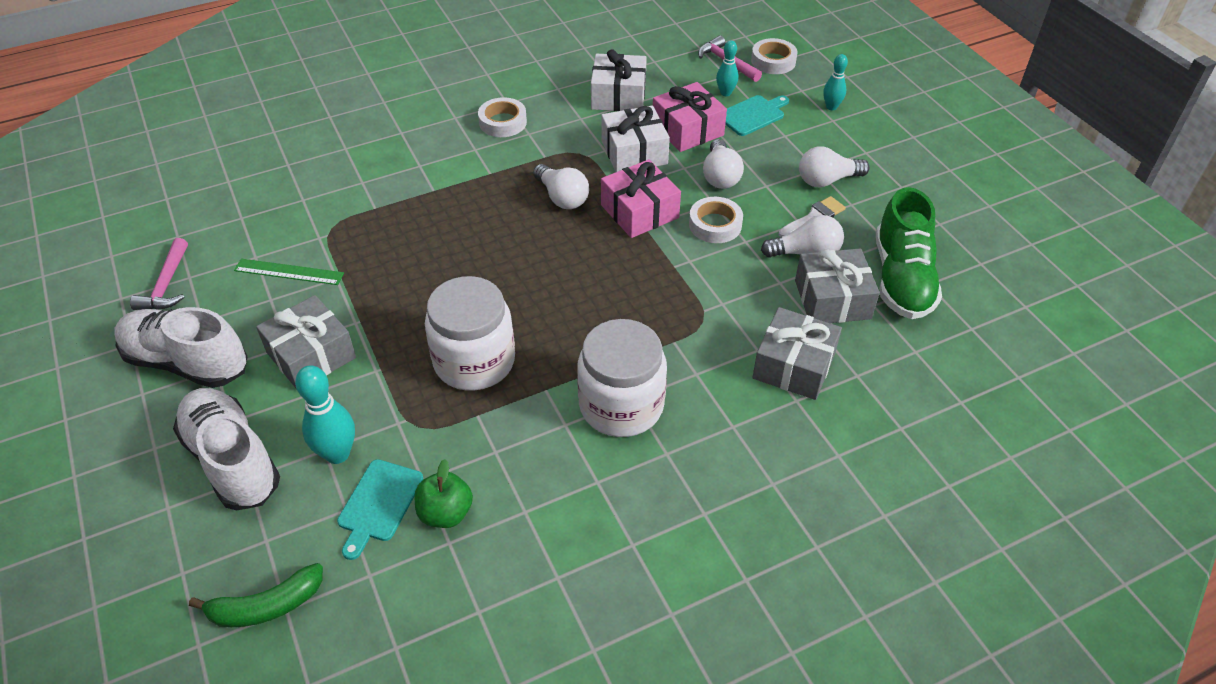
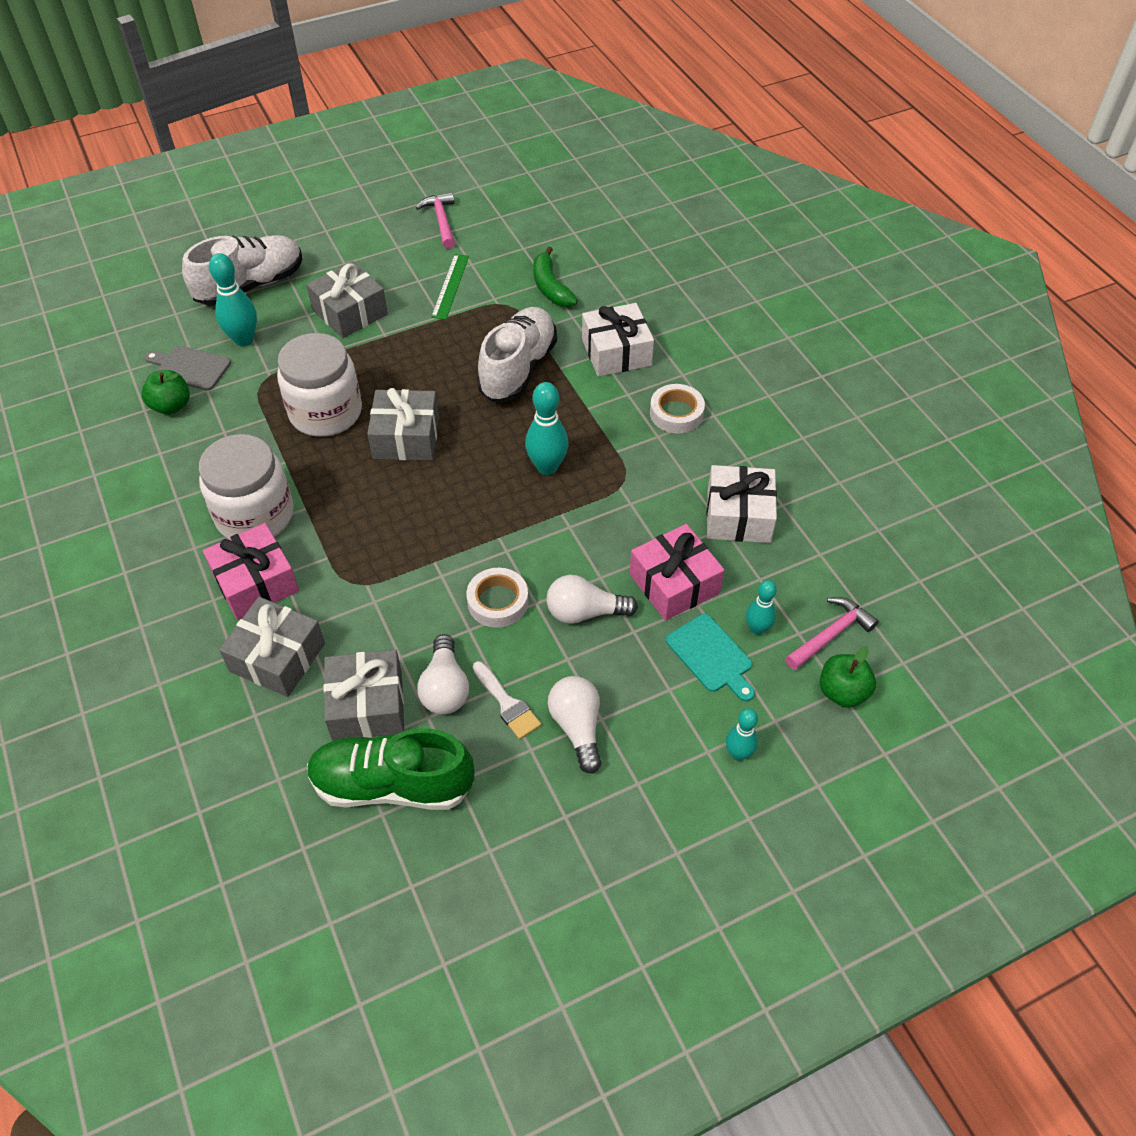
camera: 90 degrees right, 5 degrees up
(166, 285) = (441, 221): pink hammer -> pink hammer turned 75 degrees clockwise
(187, 362) = (353, 247): white shoe -> white shoe (518, 369)
(266, 606) = (121, 321): green banana -> green banana (550, 287)
(378, 504) = (190, 367): turquoise cutting board -> grey cutting board
(517, 294) = (406, 437): none -> grey gift
(562, 197) = (547, 467): white light bulb -> turquoise bowling pin
(634, 152) = (627, 530): white gift -> white gift (616, 352)
(639, 211) = (523, 533): pink gift -> pink gift (256, 582)
(773, 61) = (842, 692): white tape -> green apple

